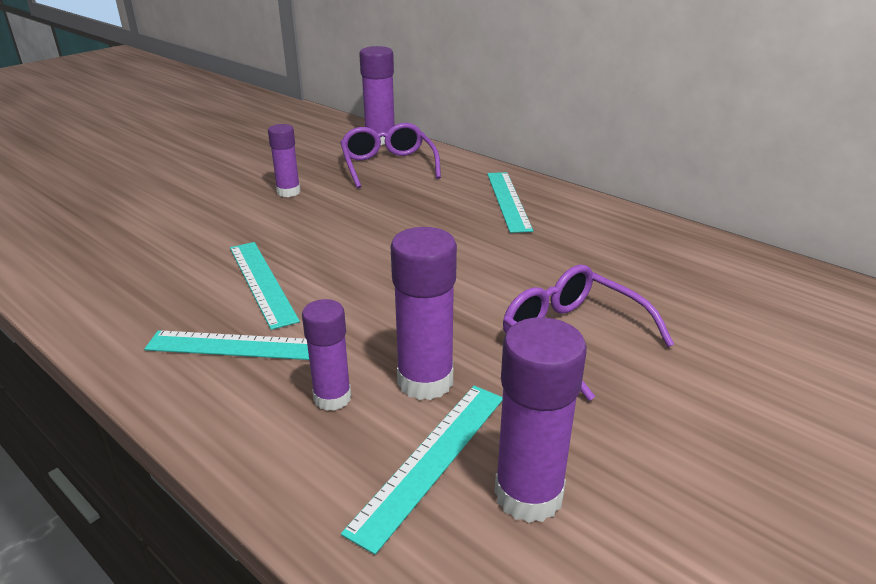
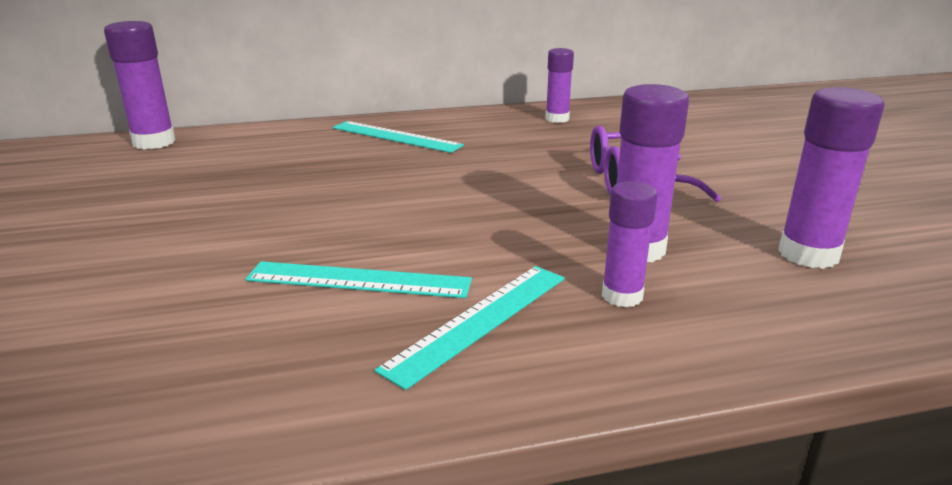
camera: 55 degrees left, 5 degrees down
(288, 192) = (172, 215): purple glue stick -> purple glue stick (557, 119)
(388, 165) = (223, 156): purple glasses -> none
(431, 460) = (745, 277): turquoise ruler -> none

